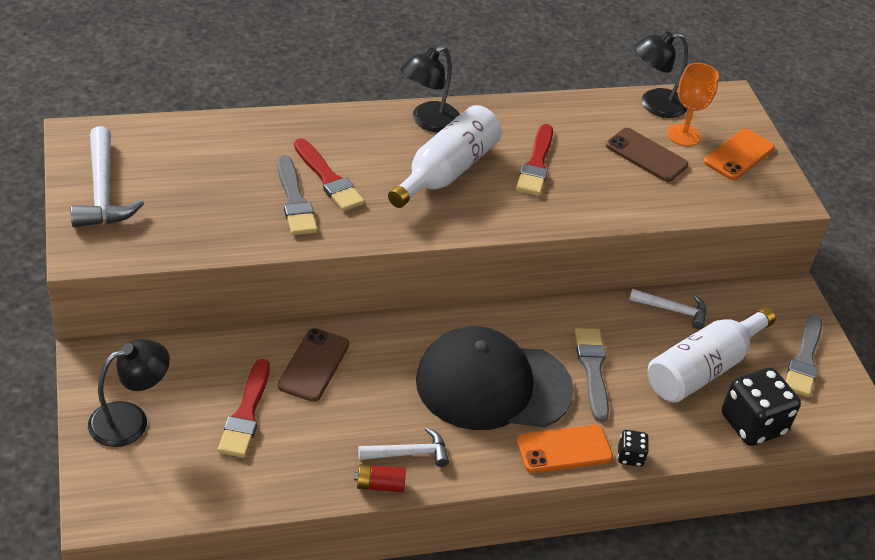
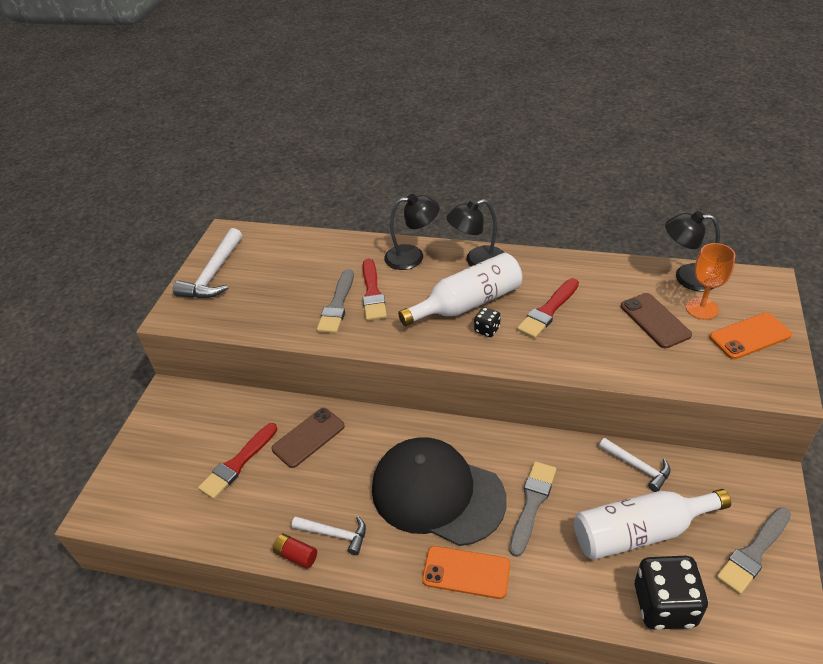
camera: 35 degrees right, 0 degrees up
(130, 420) = (160, 446): black lamp -> black lamp (412, 256)
(630, 456) = (523, 599): black dice -> black dice (487, 330)

